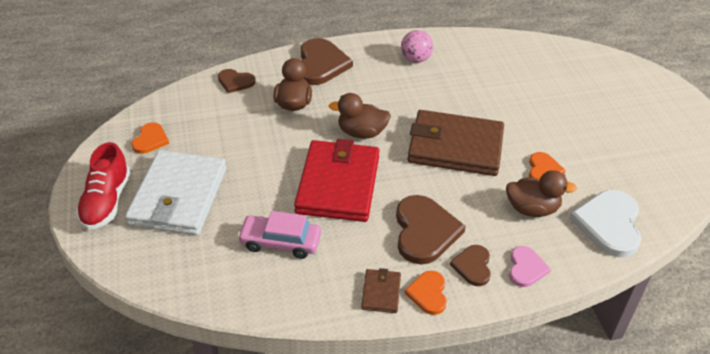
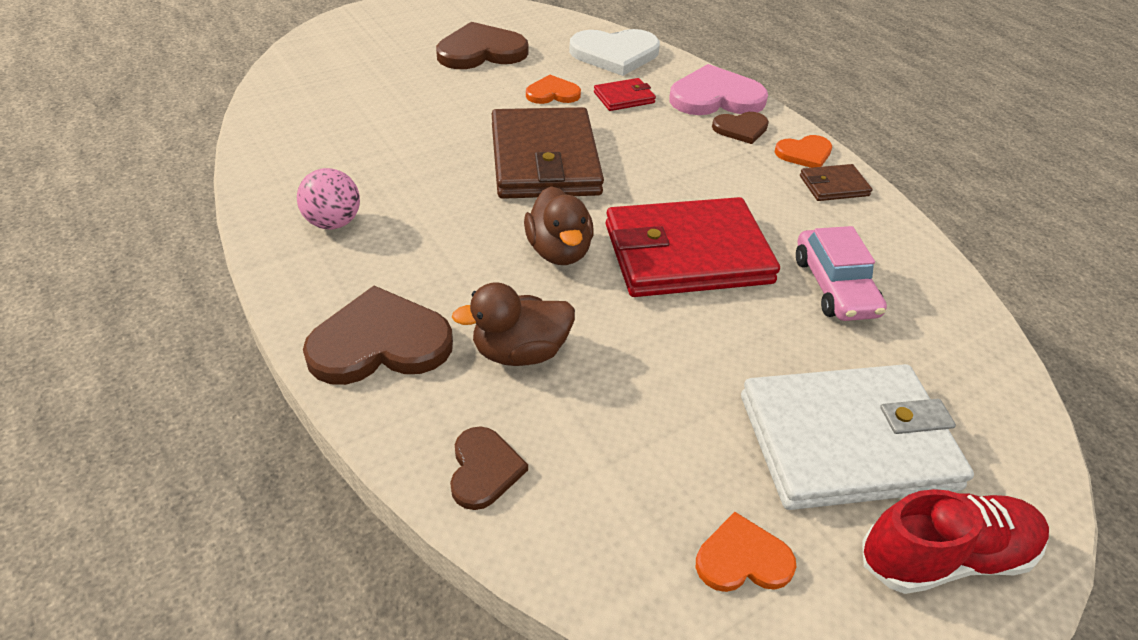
camera: 110 degrees left, 0 degrees up
(424, 231) = (716, 167): brown heart -> brown heart (481, 51)
(526, 268) = (715, 97): pink heart -> pink heart, size x1.79
(532, 209) = (624, 97): brown duck -> red wallet

